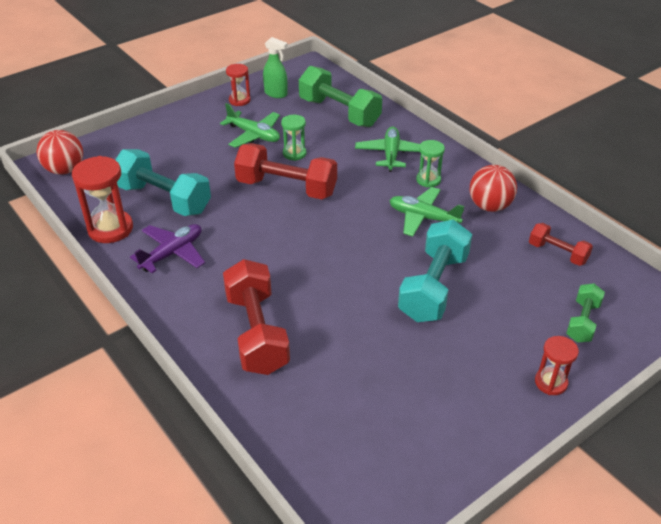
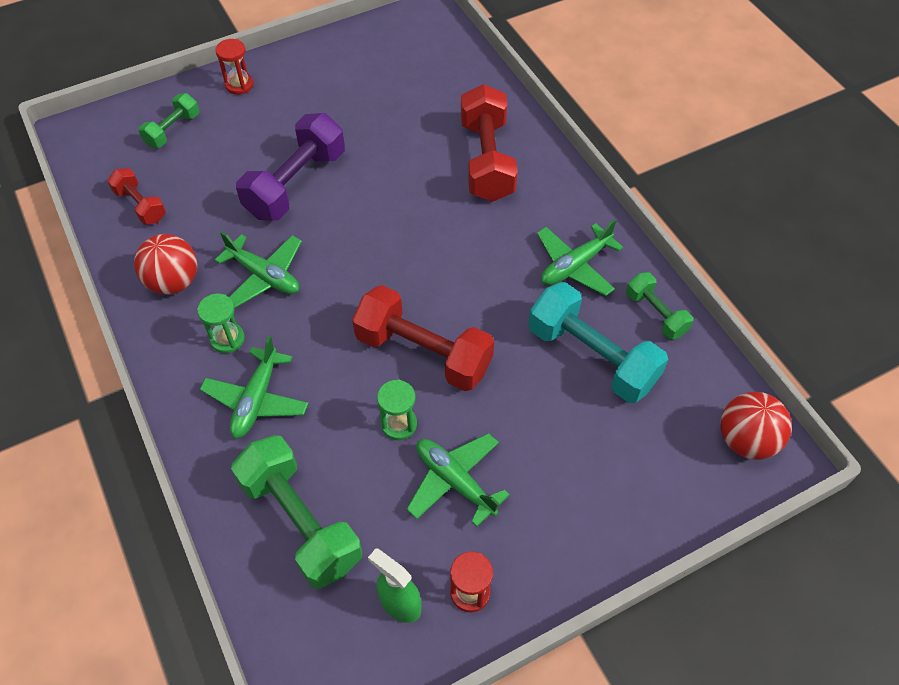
camera: 170 degrees left, 15 degrees up
(110, 229) = (655, 314): red hourglass -> green dumbbell
(172, 253) = (575, 266): purple plane -> green plane
(433, 287) = (296, 184): turquoise dumbbell -> purple dumbbell

